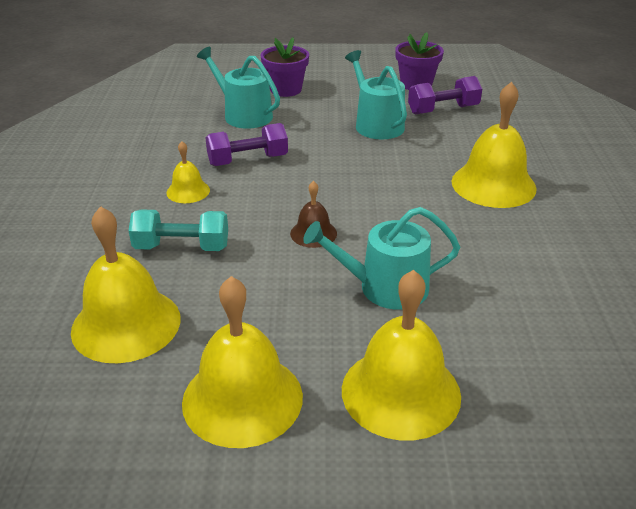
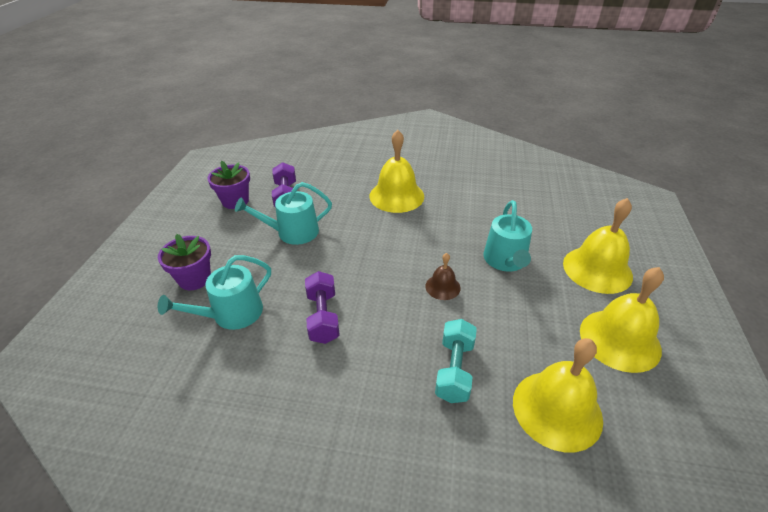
camera: 80 degrees left, 5 degrees up
(188, 191) = (365, 364): yellow bell -> none

